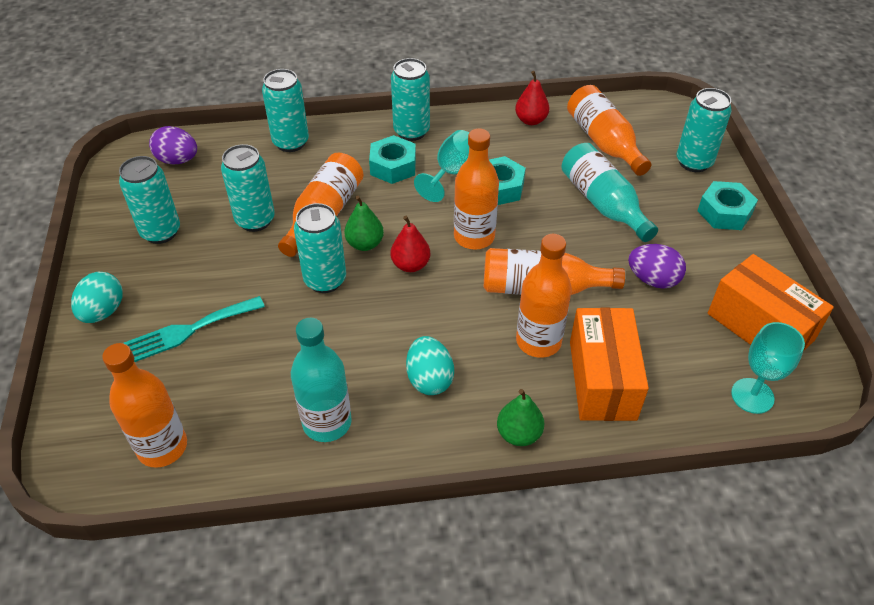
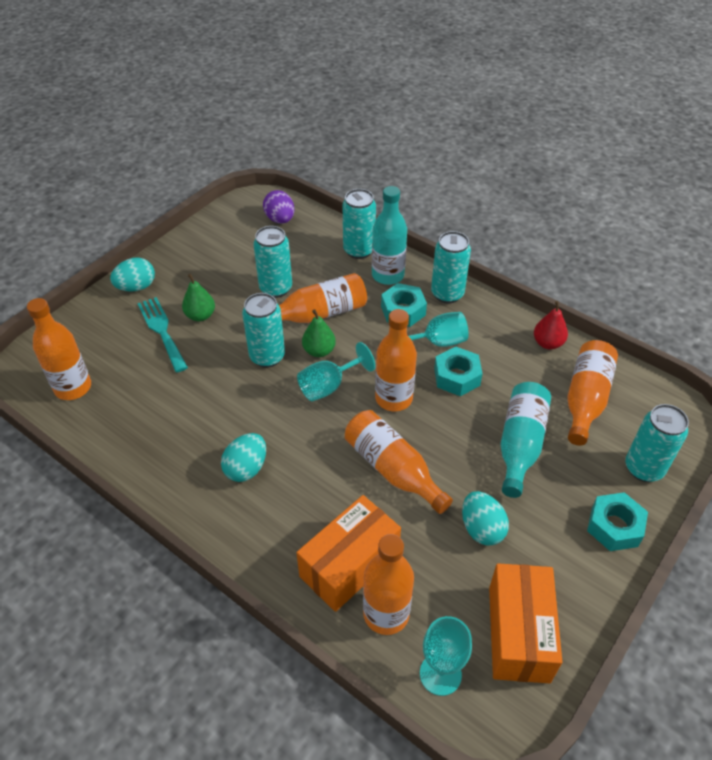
camera: 45 degrees right, 0 degrees up
(161, 232) = (218, 259): turquoise can -> none
(189, 330) = (162, 331): turquoise fork -> turquoise fork turned 45 degrees clockwise
(327, 423) = (161, 445): turquoise bottle -> turquoise bottle (388, 275)
(410, 265) = (329, 386): red pear -> turquoise goblet
(519, 434) = (252, 549): green pear -> green pear (200, 315)
(538, 341) = (342, 502): orange bottle -> orange bottle (386, 614)
(653, 279) = (481, 529): purple egg -> turquoise egg

